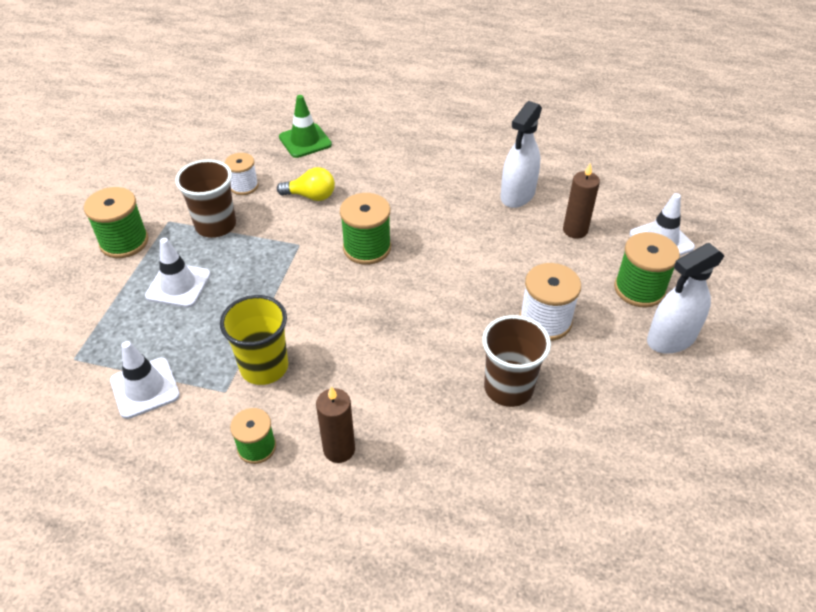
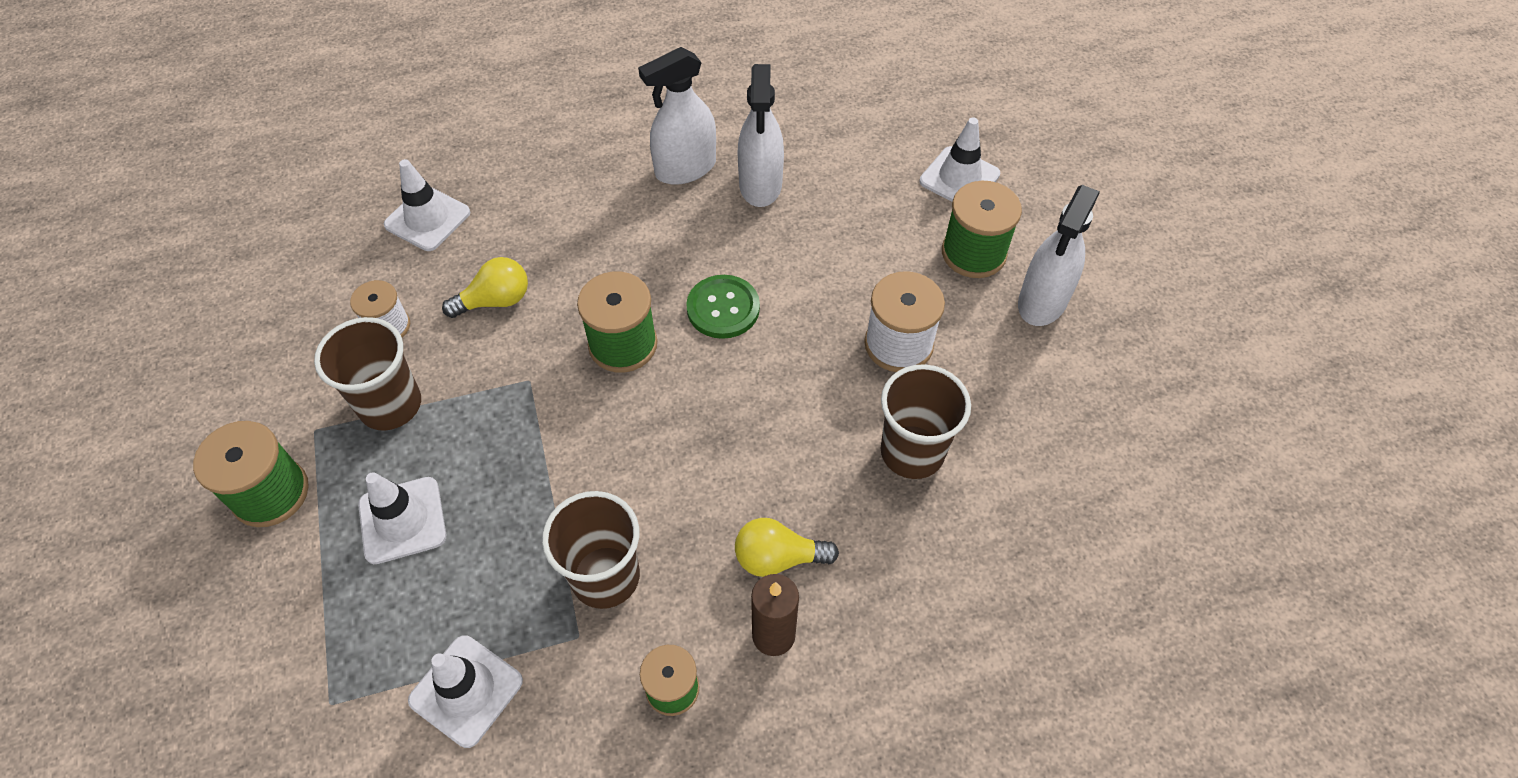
camera: 30 degrees left, 10 degrees up
(264, 367) = (605, 577): yellow cup -> brown cup
(305, 141) = (427, 219): green traffic cone -> white traffic cone
(374, 407) = (778, 558): none -> yellow light bulb
(443, 253) = (723, 308): none -> green button
(475, 169) = (685, 168): none -> white spray bottle
(575, 230) = (857, 206): brown candle -> none

